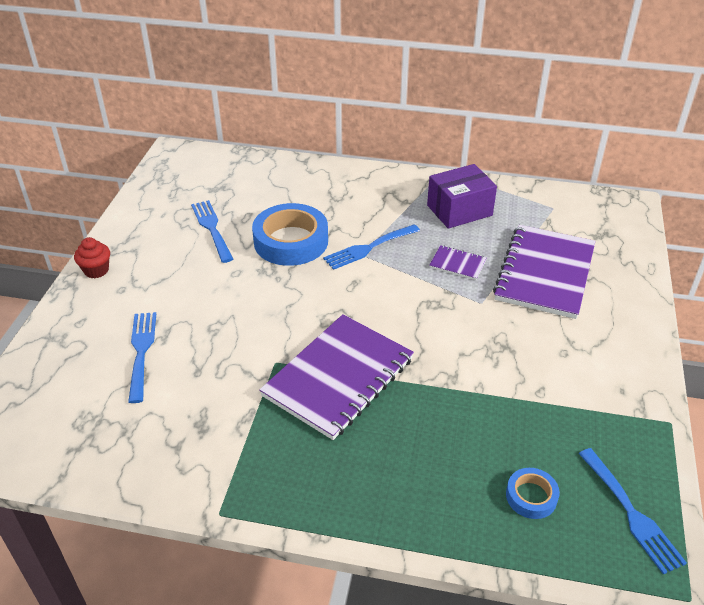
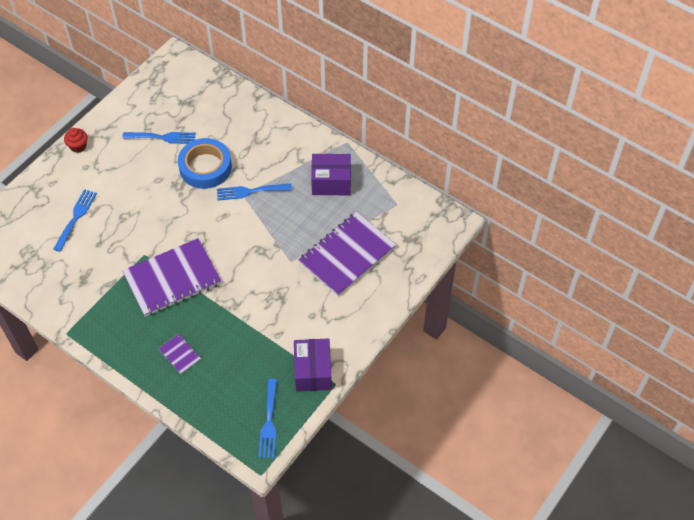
camera: 25 degrees right, 15 degrees up
(211, 228) = (163, 137): blue fork -> blue fork turned 90 degrees clockwise
(457, 264) = (297, 226): purple notebook -> purple notebook (180, 354)
(531, 496) = (225, 391): blue tape -> none
(627, 419) = (313, 371): none -> purple box

